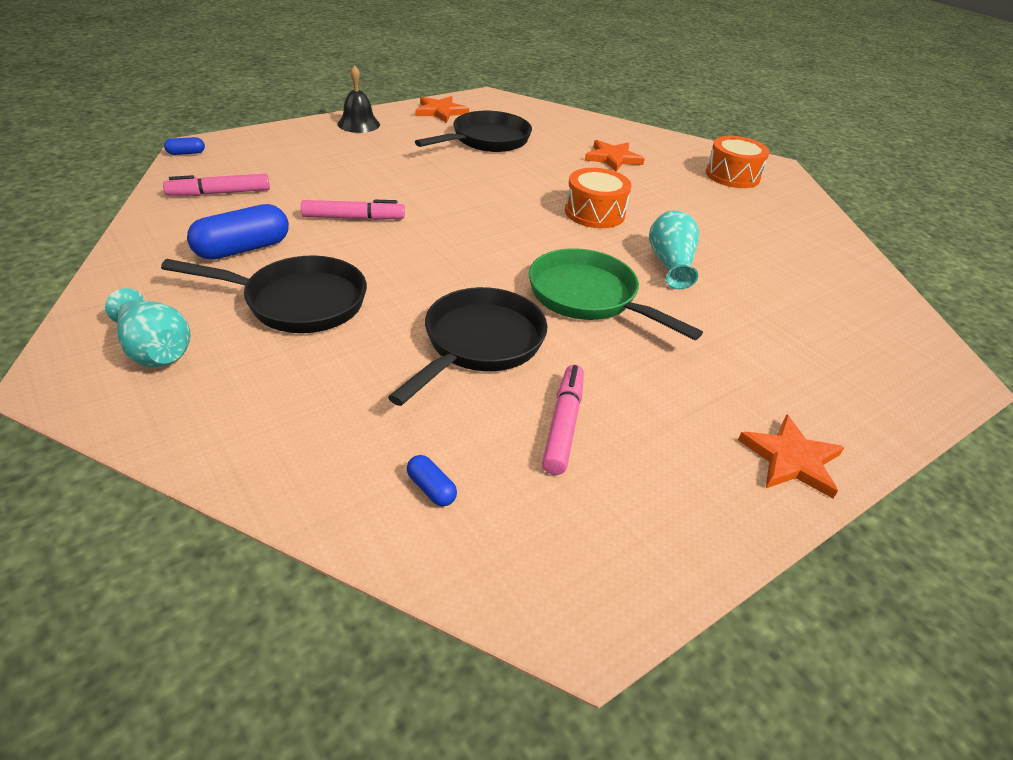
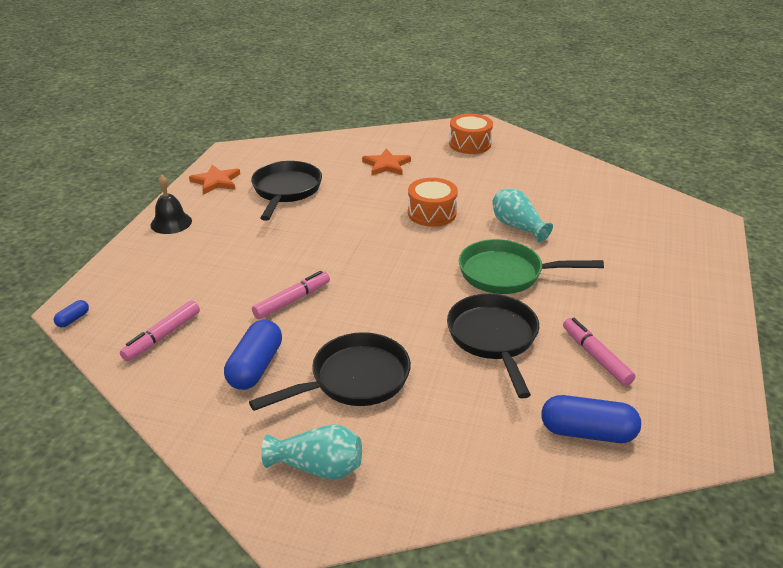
camera: 35 degrees left, 5 degrees down
(431, 488) = (587, 432): blue capsule -> blue capsule, size x2.14
(791, 459) = (704, 308): orange star -> none

